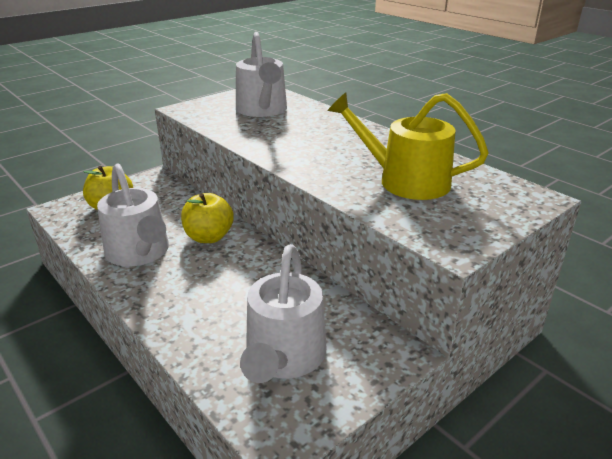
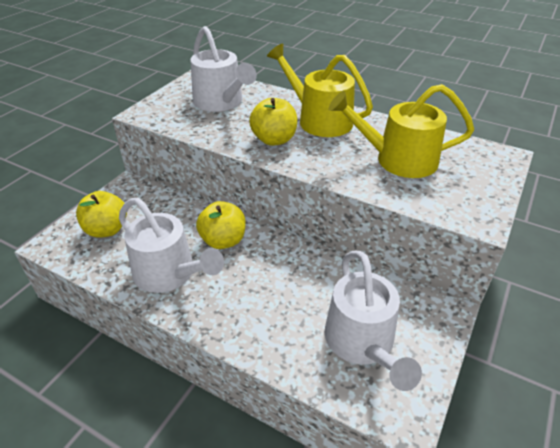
camera: 20 degrees left, 10 degrees up
(287, 145) = (274, 140): none -> yellow apple
(349, 137) = (319, 120): none -> yellow watering can

